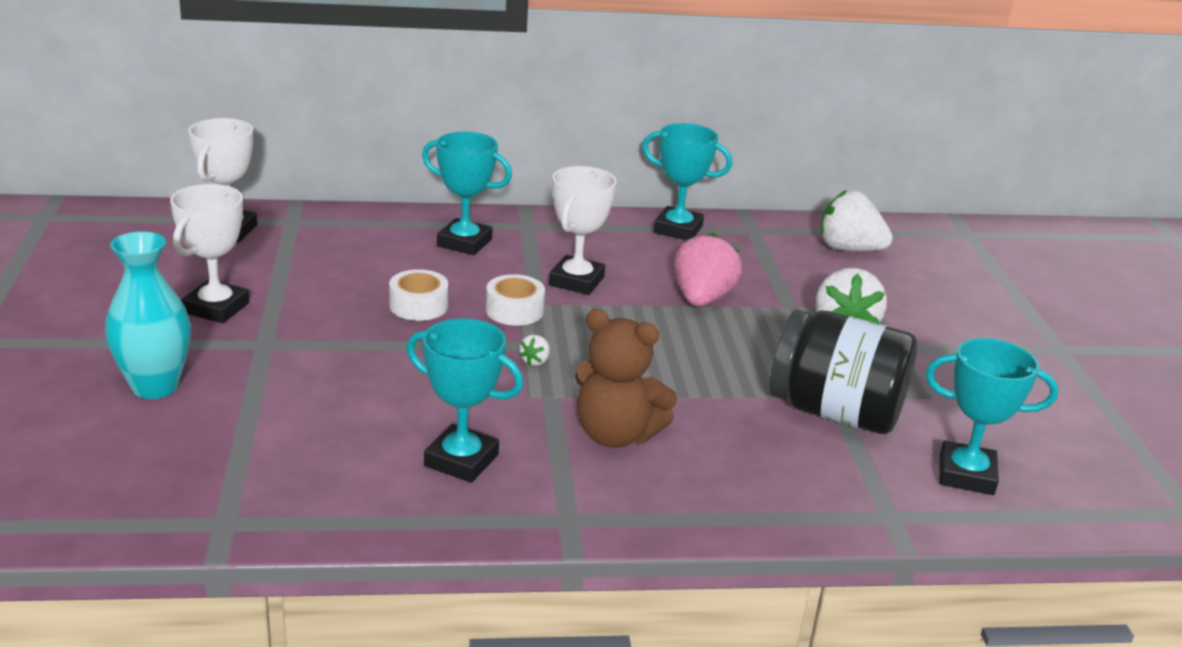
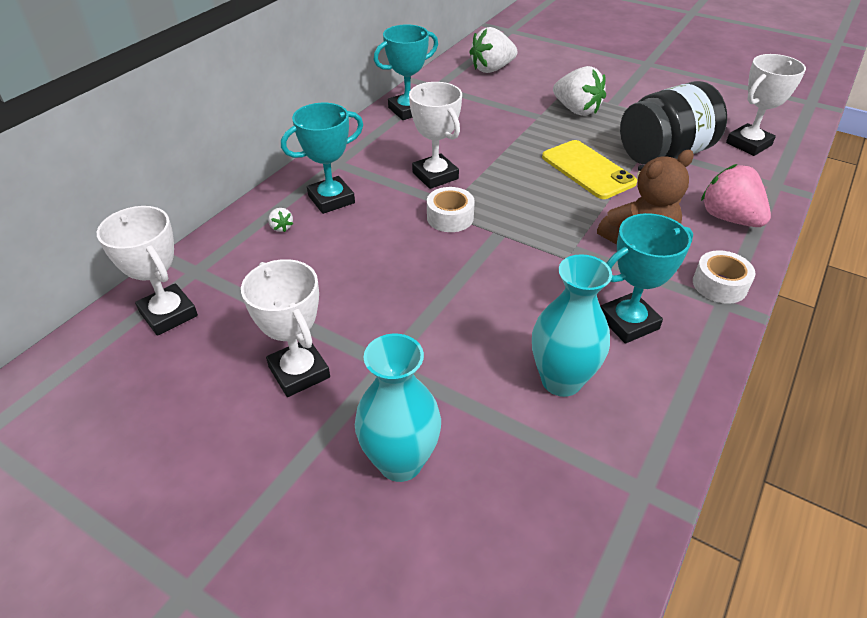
camera: 50 degrees left, 15 degrees up
(330, 441) = (561, 380): none -> turquoise vase
(418, 306) = (402, 258): white tape -> white tape (719, 285)
(535, 361) = (524, 236): white strawberry -> white strawberry (281, 227)
(702, 299) = (502, 140): pink strawberry -> pink strawberry (729, 218)
(719, 367) = (588, 170): none -> yellow phone
(966, 475) = (748, 144): turquoise trophy -> white trophy

